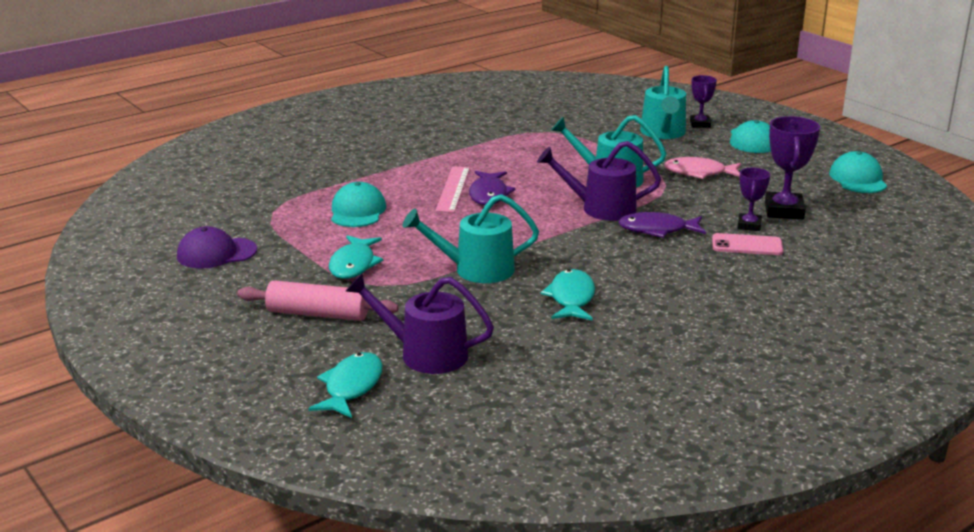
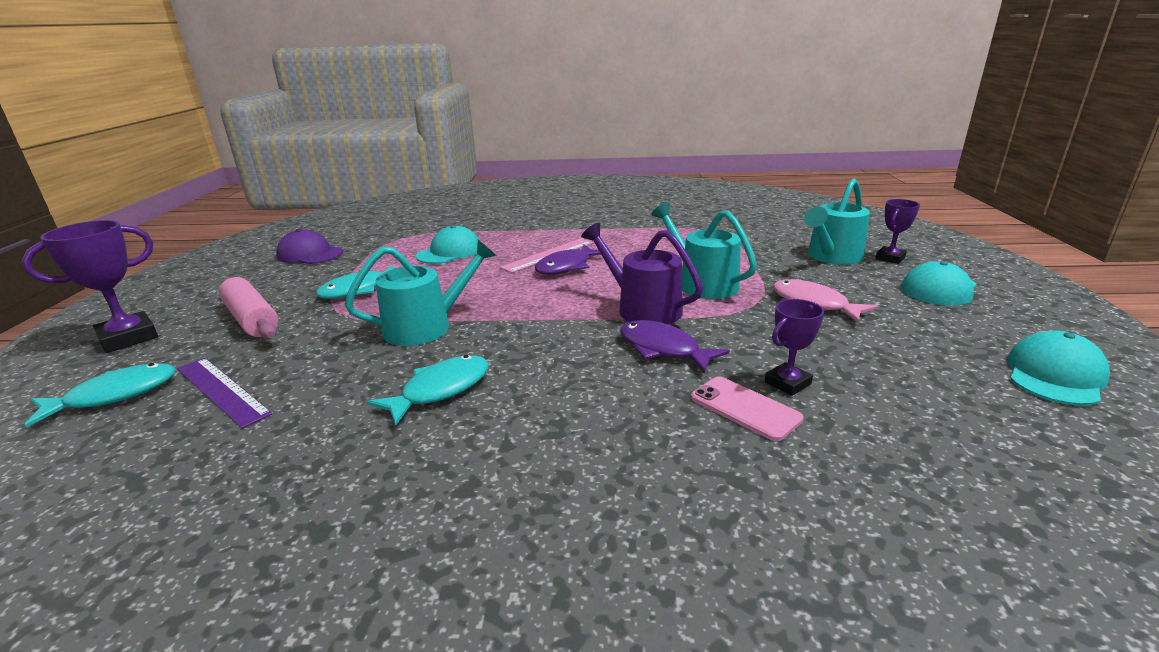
camera: 40 degrees right, 0 degrees up
(425, 354) = (221, 390): purple watering can -> purple ruler
(476, 270) = (426, 327): turquoise watering can -> turquoise watering can turned 120 degrees clockwise
(784, 211) = (867, 381): purple trophy -> purple trophy (128, 338)

